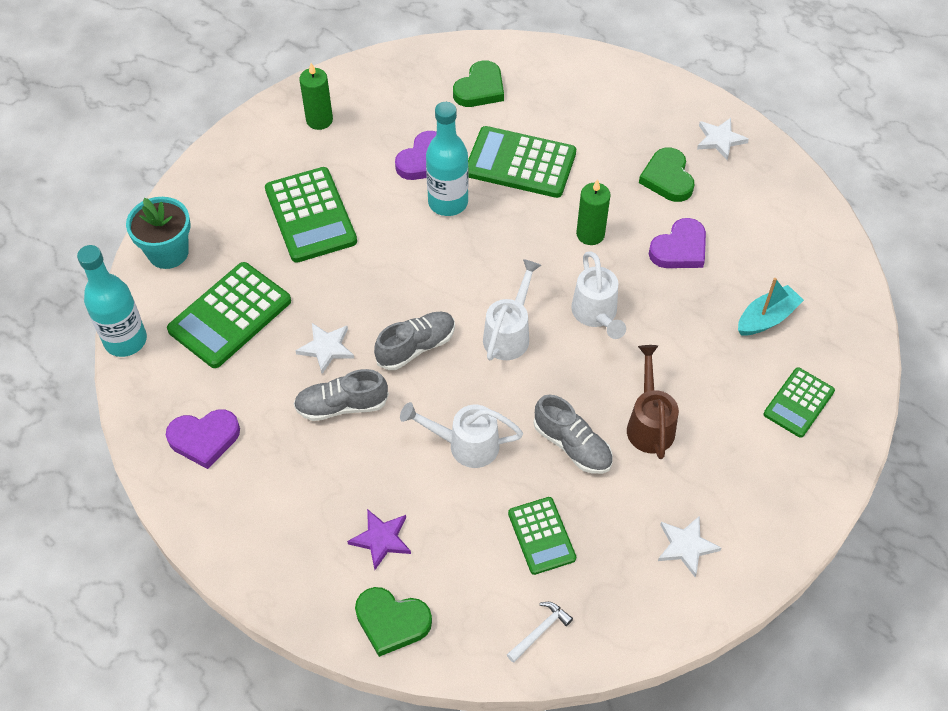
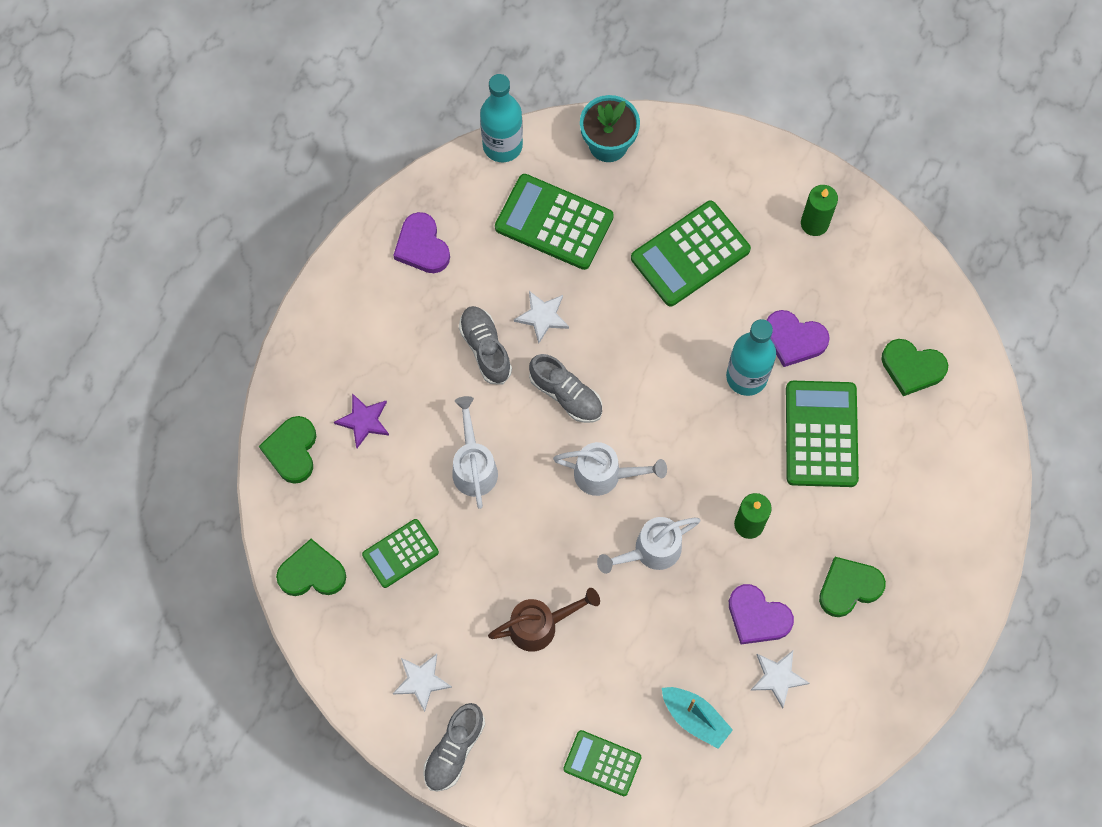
camera: 75 degrees right, 15 degrees up
(540, 631) = (312, 573): white hammer -> green heart
(572, 445) = (498, 560): grey shoe -> grey shoe (454, 750)
(720, 140) = (922, 633): white star -> white star (778, 677)

